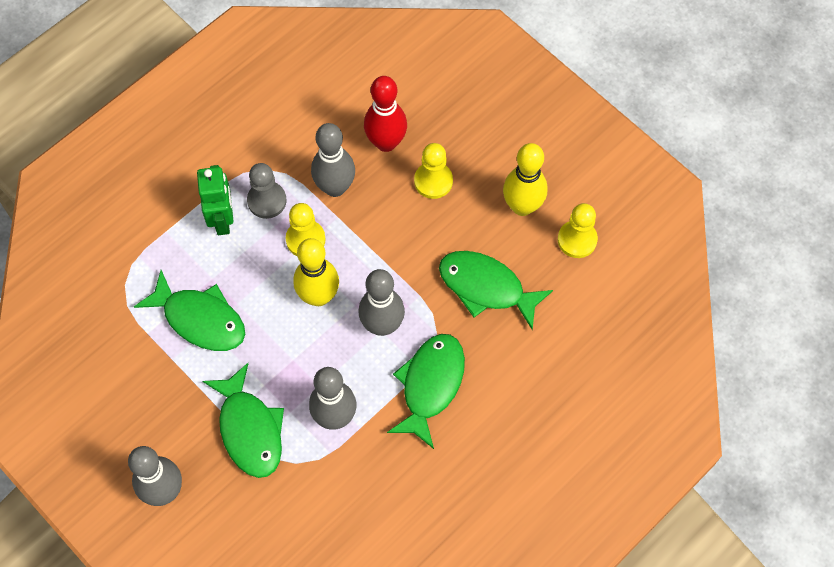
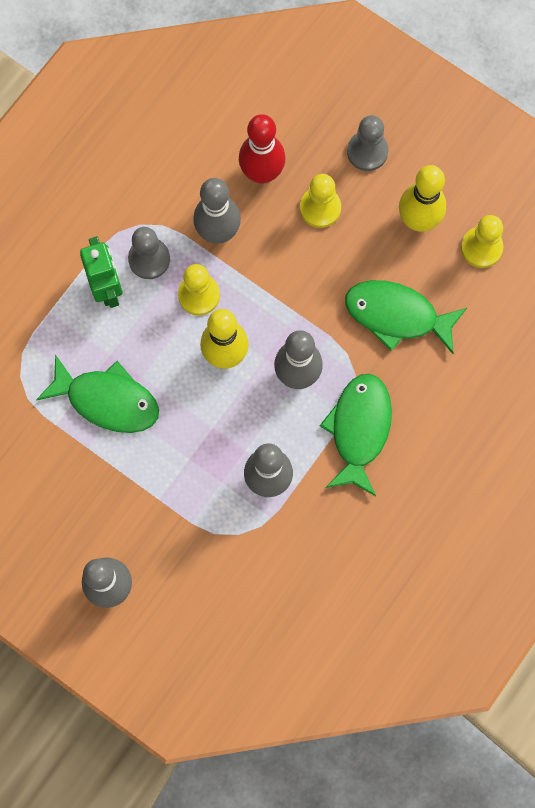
camera: 10 degrees left, 10 degrees up
(250, 429) = (184, 508): green fish -> none
(486, 139) = (367, 151): none -> grey pawn

